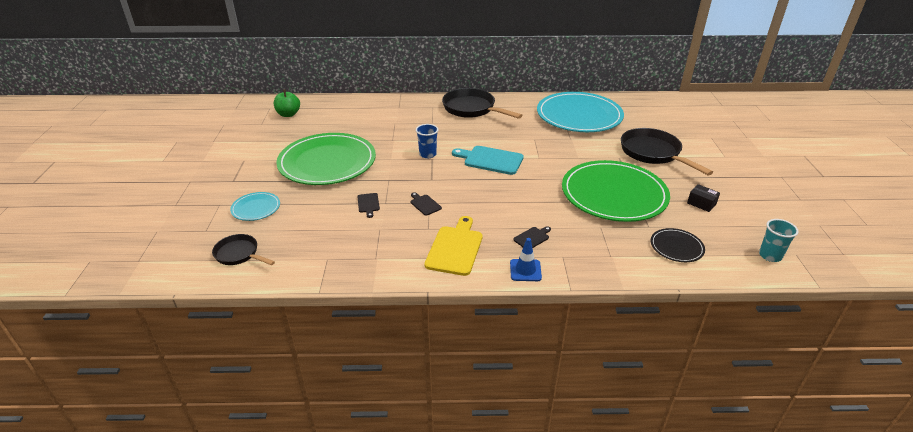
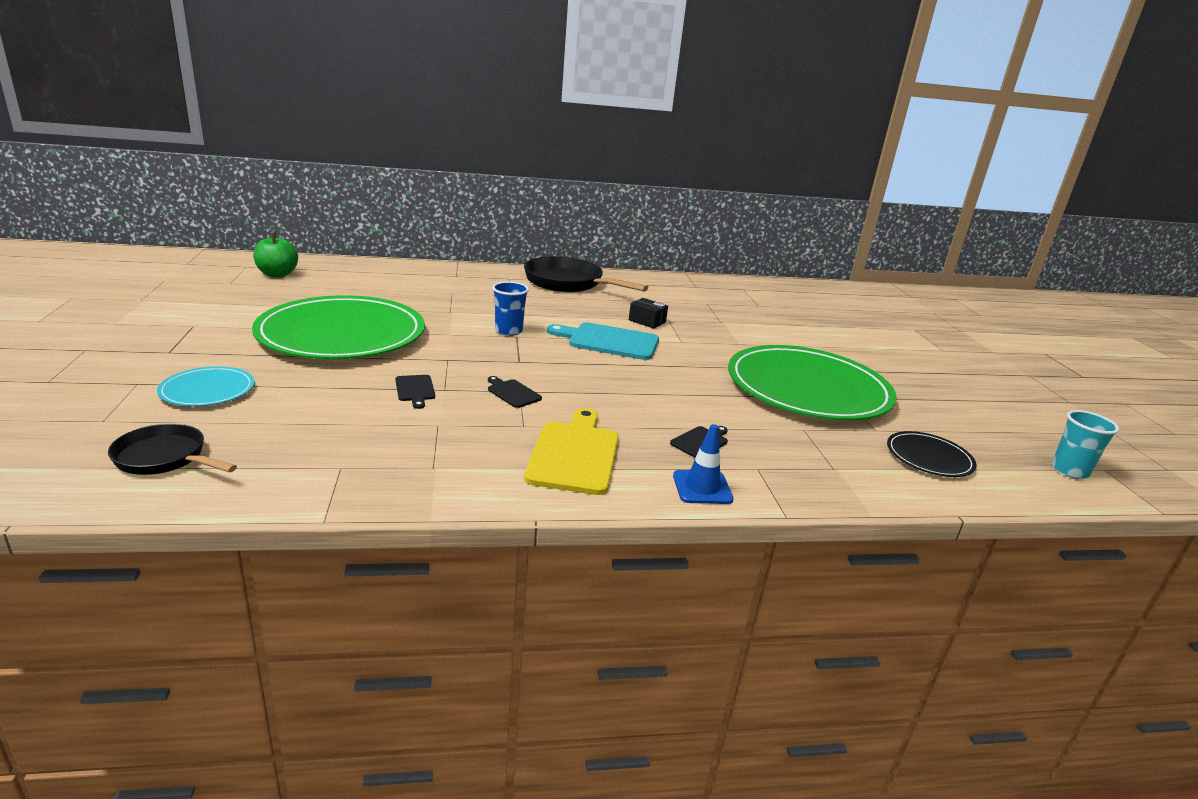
camera: 10 degrees left, 10 degrees down
(579, 116) = (725, 298): turquoise plate -> none
(653, 153) = (844, 343): black pan -> none
(701, 203) = (938, 403): black box -> black box (647, 321)

